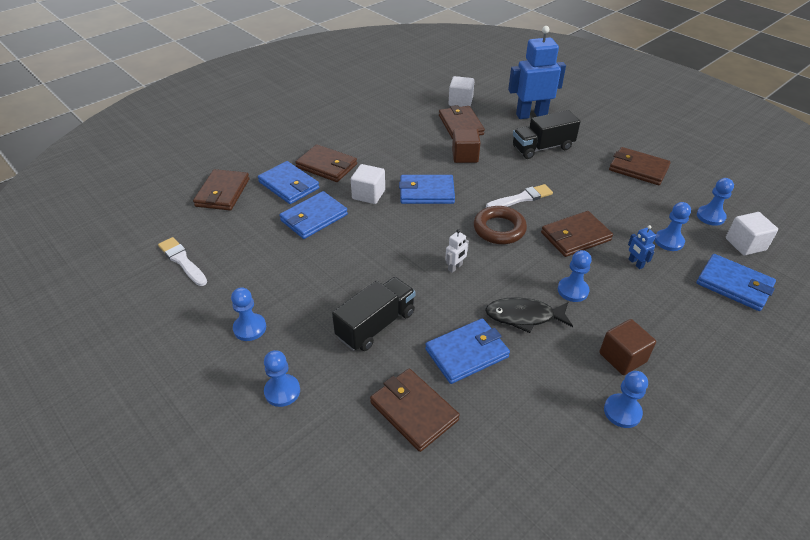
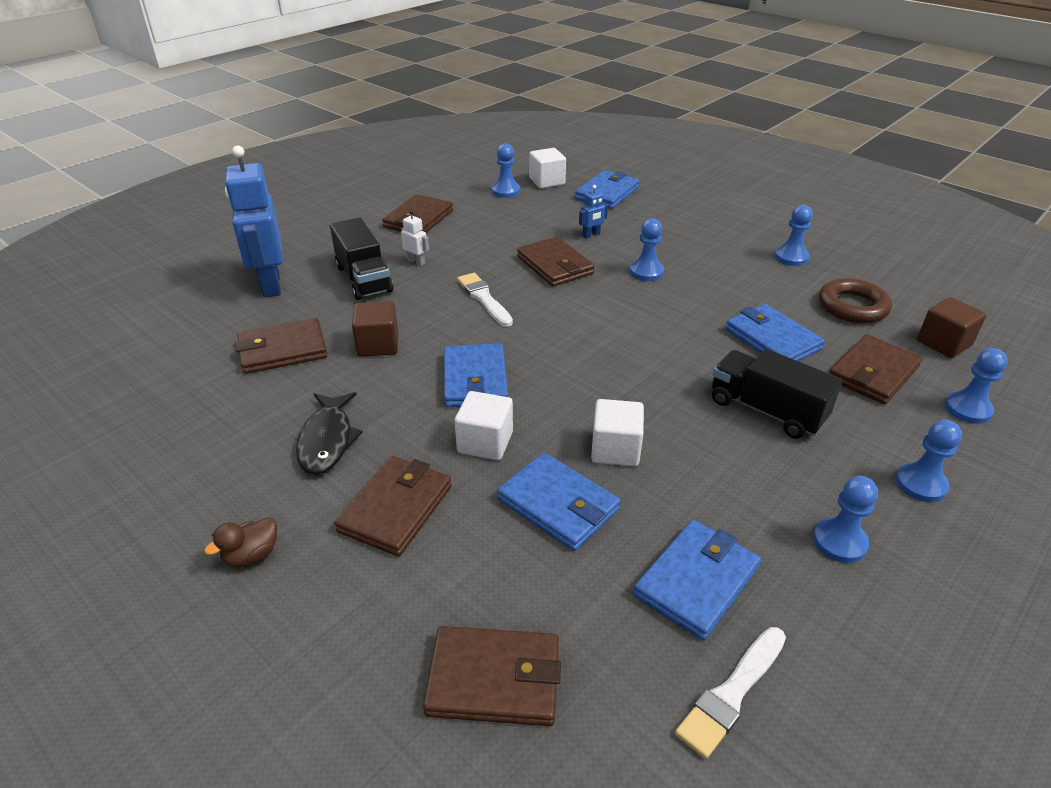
camera: 95 degrees left, 5 degrees down
(289, 185) = (462, 558): blue wallet -> blue wallet (696, 581)
(310, 130) = (252, 555): none -> brown duck
(455, 267) = (636, 350): white robot -> white robot (416, 262)
(460, 102) = (203, 351): white cube -> white cube (615, 449)
(499, 229) = (551, 316): brown ring -> brown ring (852, 307)
(524, 316) = (699, 302): black fish -> black fish (327, 440)
(622, 357) = (727, 252): brown cube -> brown cube (943, 343)
(669, 241) = (551, 215): blue pawn -> blue pawn (968, 409)

